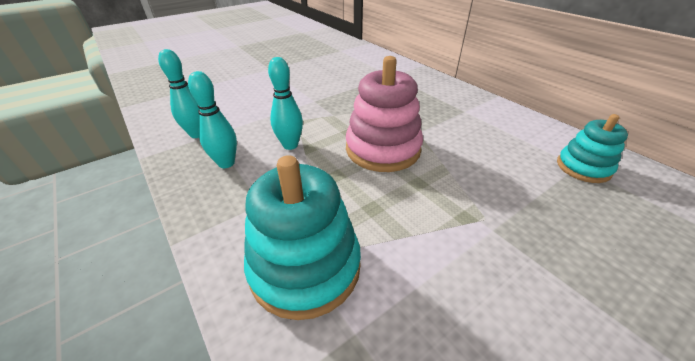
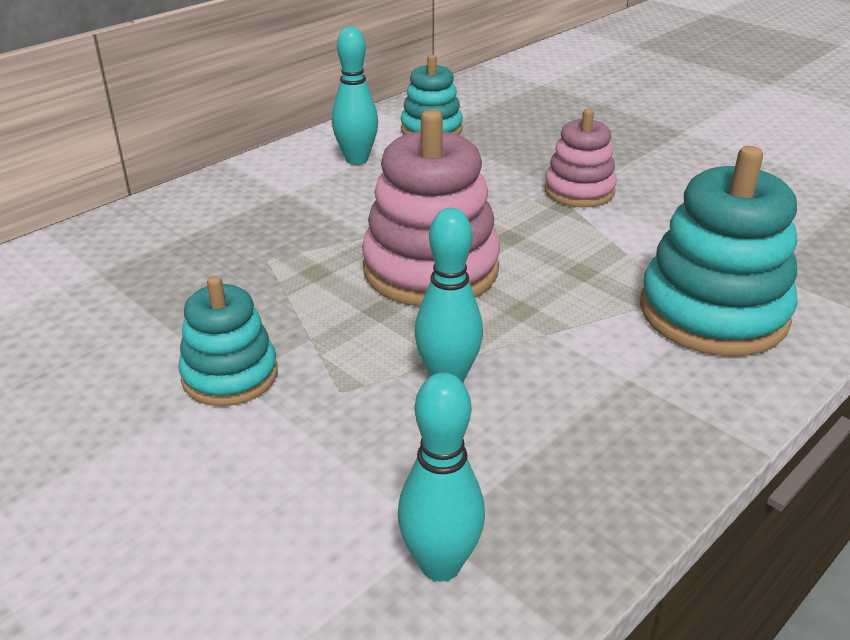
camera: 100 degrees left, 5 degrees down
(226, 163) = (541, 459): turquoise bowling pin -> turquoise bowling pin (356, 159)
(316, 99) = (230, 375): none -> turquoise stacking toy
(495, 233) = (579, 191): none -> pink stacking toy

